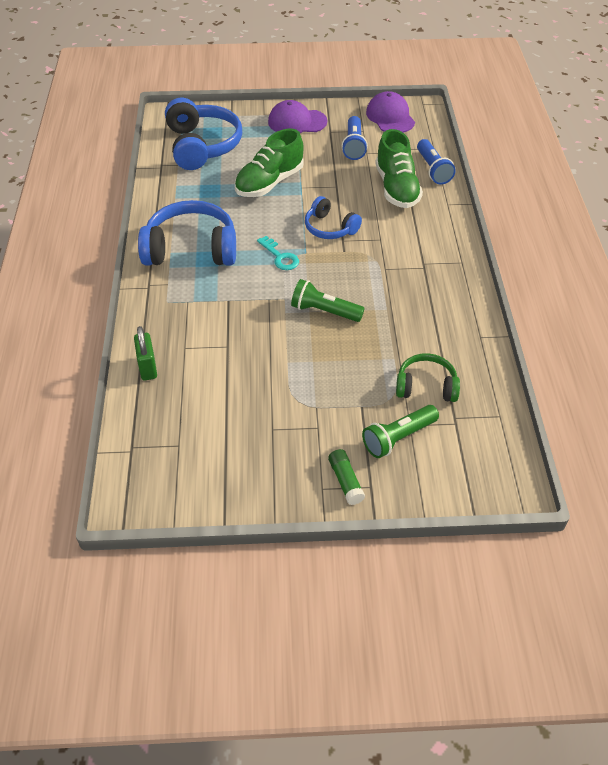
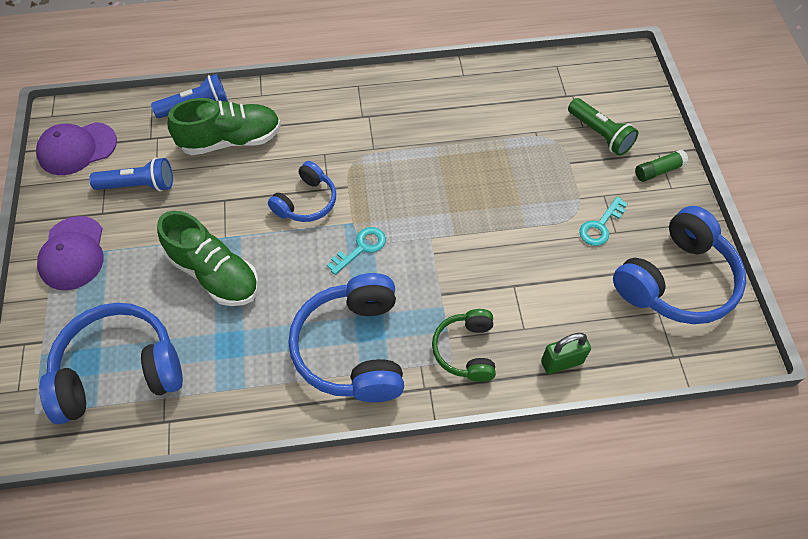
camera: 95 degrees left, 10 degrees up
(209, 467) = (676, 281): none -> blue headphones
(281, 418) = (600, 226): none -> turquoise key
(324, 311) = (447, 199): green flashlight -> none
(426, 386) = (534, 115): green headphones -> green headphones (466, 350)

